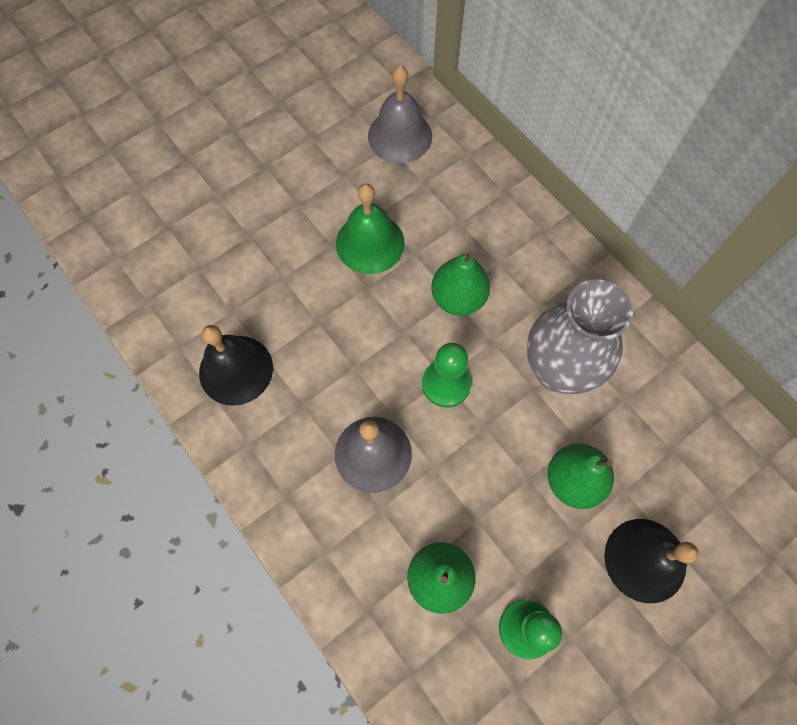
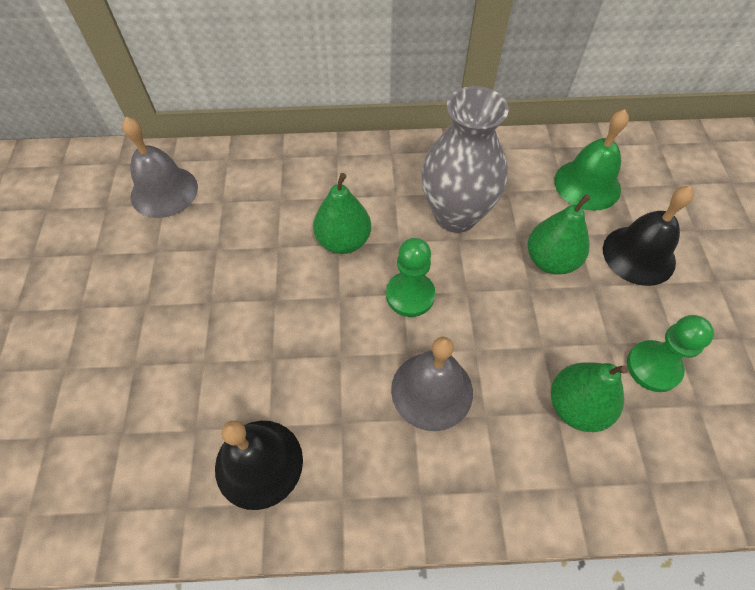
camera: 55 degrees left, 10 degrees down
(370, 243) = (237, 272): green bell -> green bell (587, 184)

